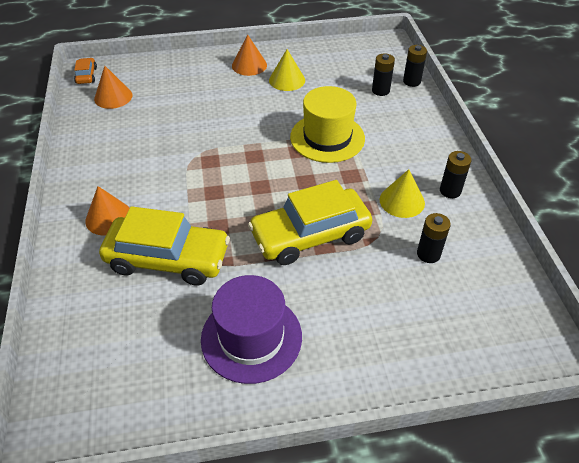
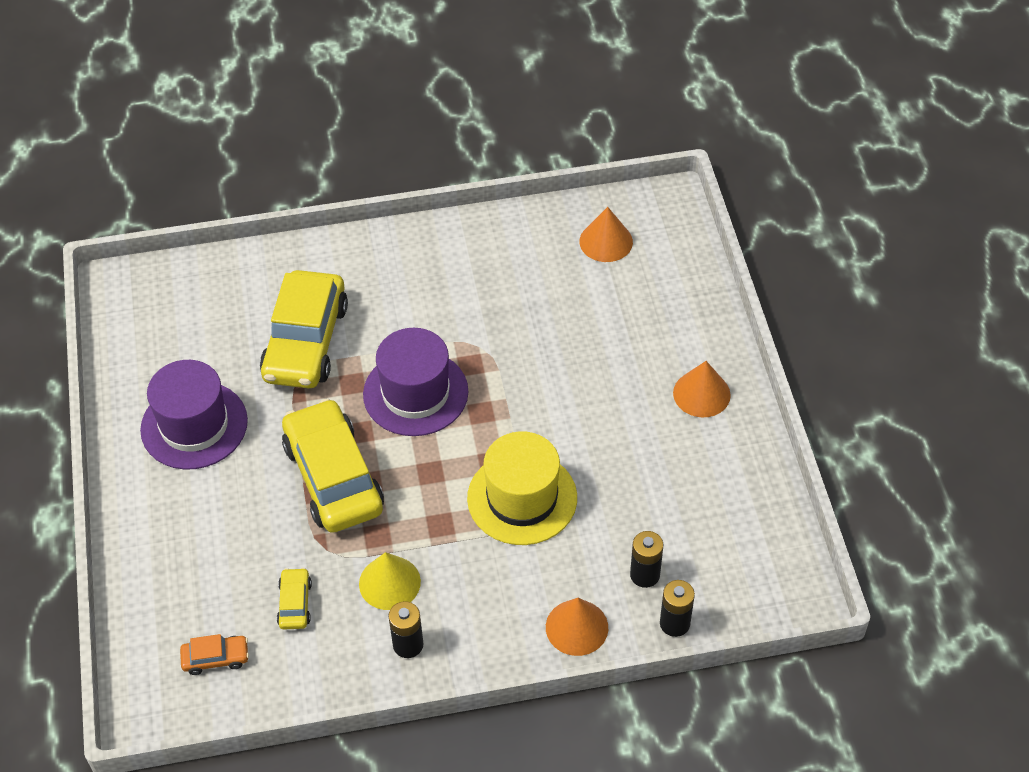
camera: 90 degrees right, 5 degrees up
(86, 75) = (655, 203): orange car -> orange car (216, 658)
(109, 218) = (371, 278): orange cone -> orange cone (576, 627)
(233, 190) = (415, 393): none -> purple hat
(287, 80) = (664, 445): yellow cone -> none
(428, 254) = (295, 603): black battery -> yellow car

